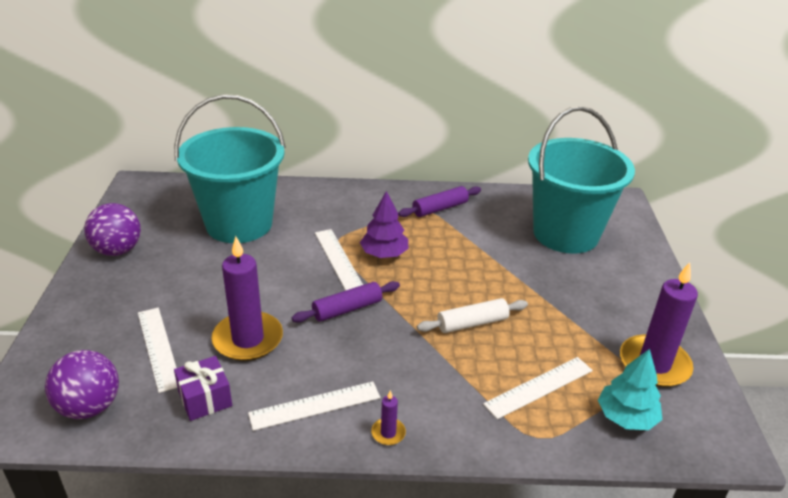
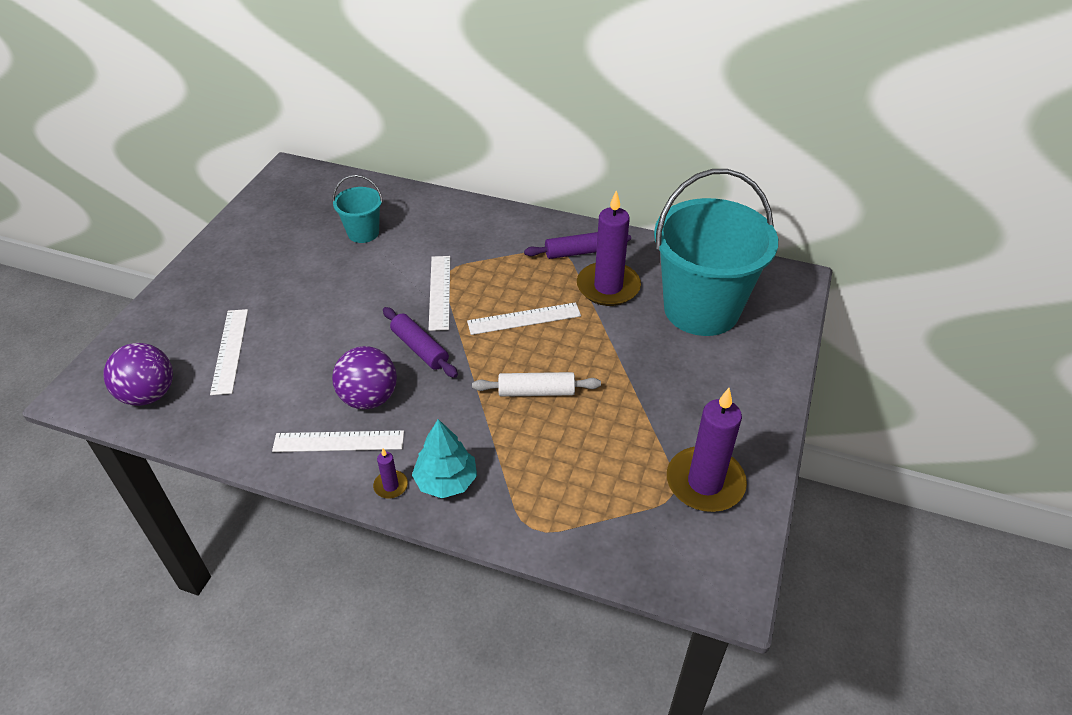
camera: 20 degrees right, 10 degrees up
(117, 250) = (239, 241): purple ball -> purple ball (369, 398)
(205, 398) = (246, 410): purple gift -> none
(239, 224) = (363, 233): turquoise bucket -> turquoise bucket, size x0.46
(248, 339) = (311, 360): purple candle -> purple candle (608, 287)
(347, 309) = (420, 348): purple rolling pin -> purple rolling pin turned 60 degrees clockwise
(384, 254) = (489, 294): purple tree -> none
(539, 387) = (564, 477): white ruler -> white ruler (524, 319)
(626, 417) = (636, 532): turquoise tree -> turquoise tree (446, 481)

